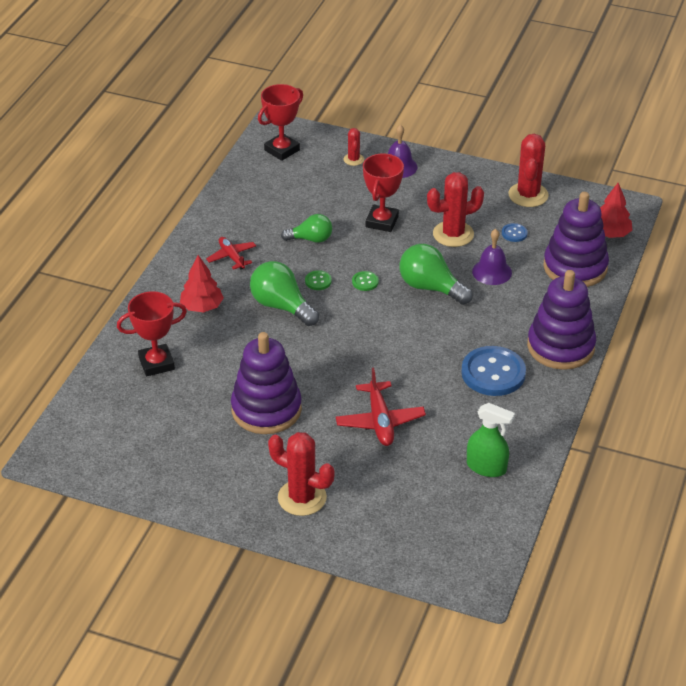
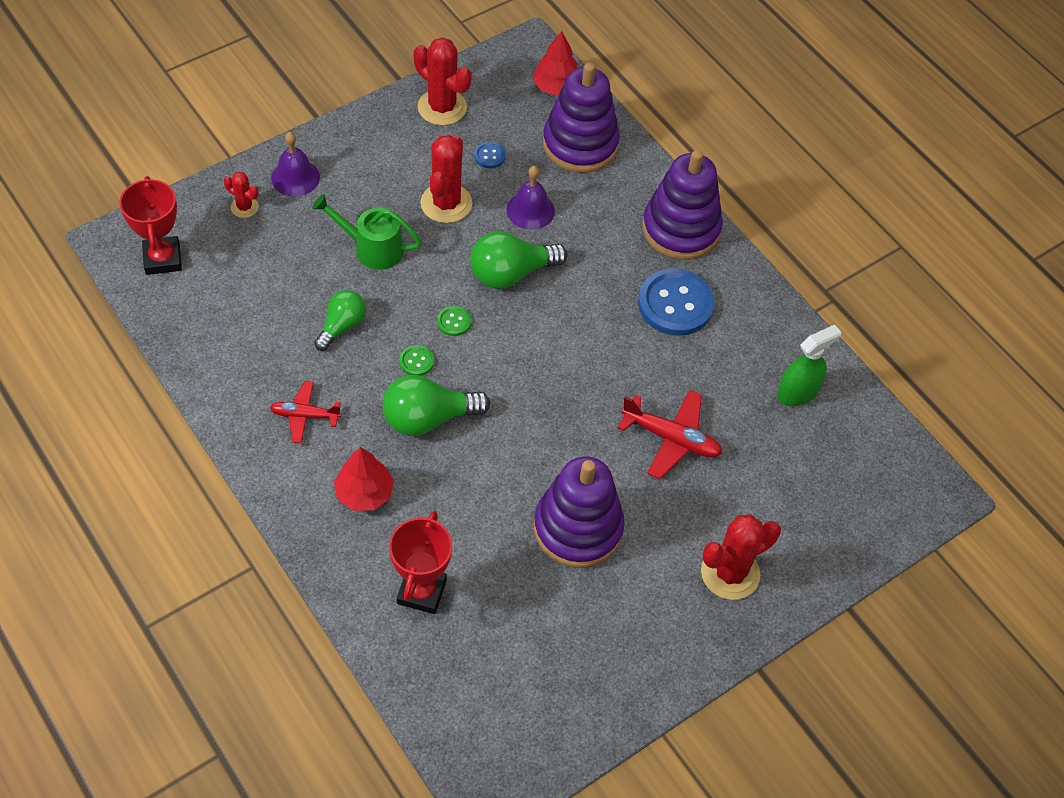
camera: 60 degrees left, 15 degrees up
(382, 222) = (371, 248): red trophy -> green watering can

